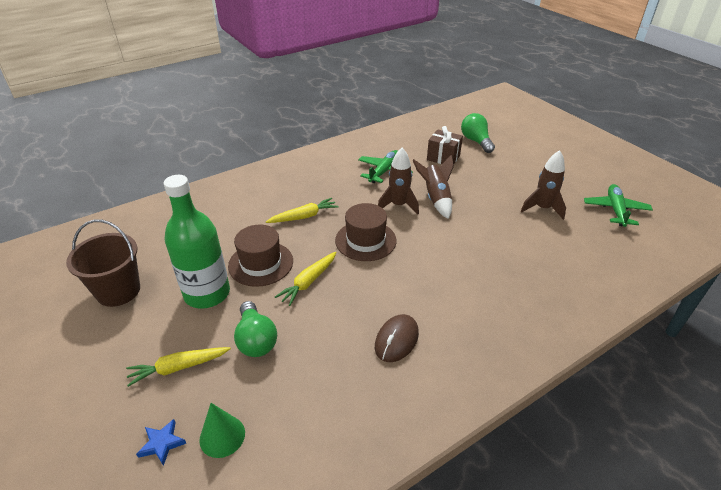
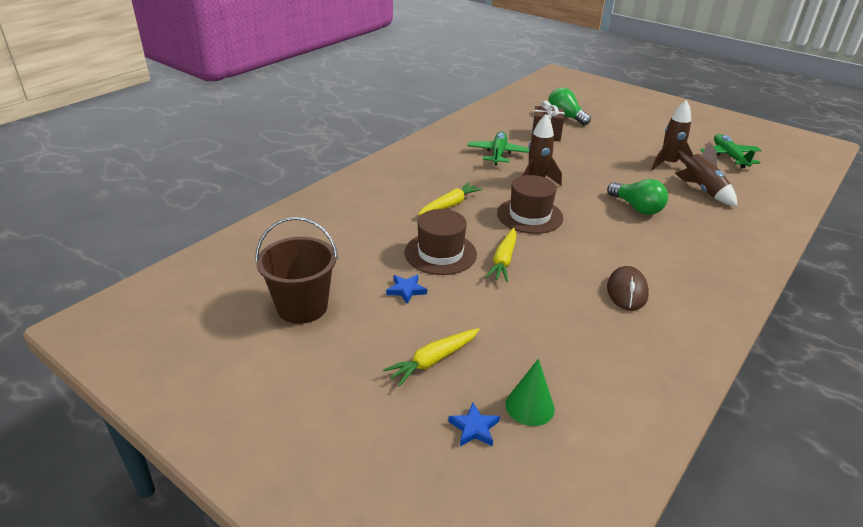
camera: 20 degrees left, 5 degrees down
(207, 294) = (406, 290): green bottle -> blue star
(256, 340) = (493, 319): green light bulb -> green light bulb (637, 208)
(436, 198) = (567, 170): brown rocket -> brown rocket (702, 190)

